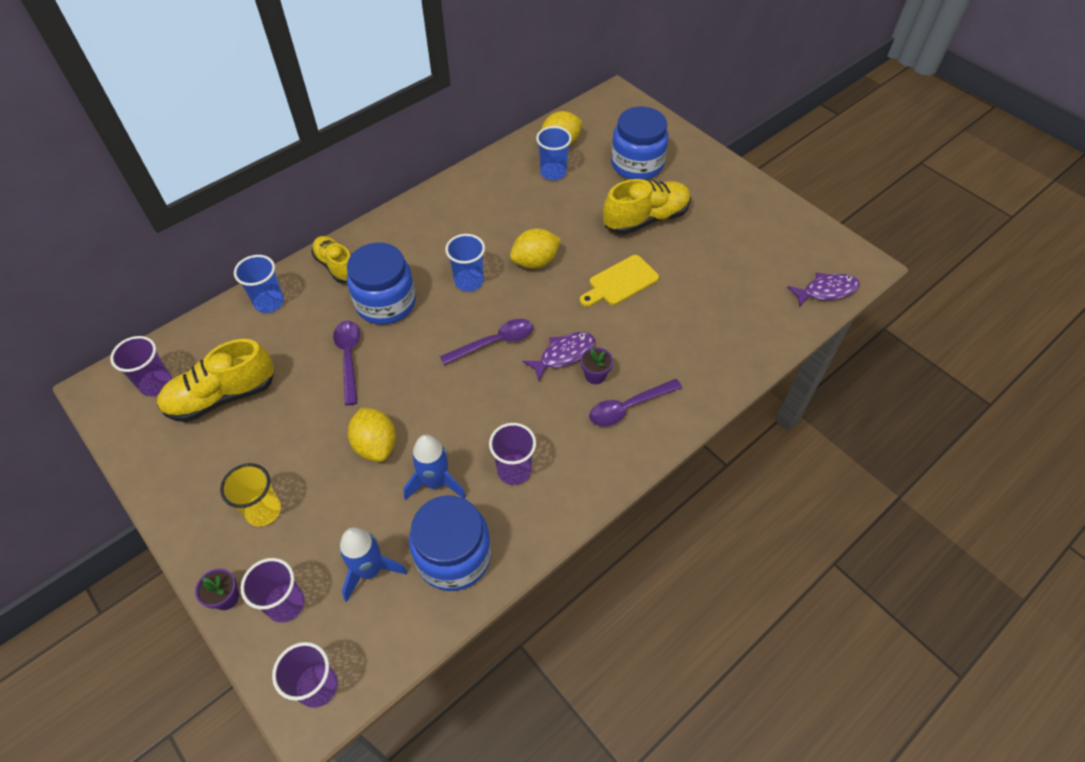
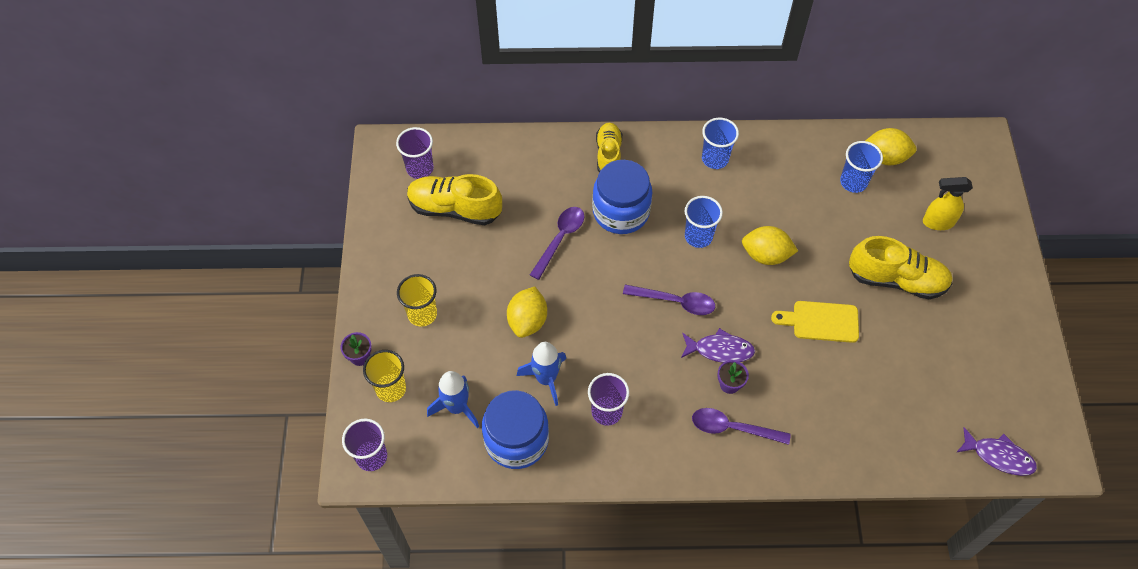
camera: 40 degrees right, 5 degrees up
(269, 302) = (538, 154): blue cup -> blue cup (715, 159)
(285, 604) = (391, 388): purple cup -> yellow cup
(637, 164) = (937, 222): blue jar -> yellow spray bottle

